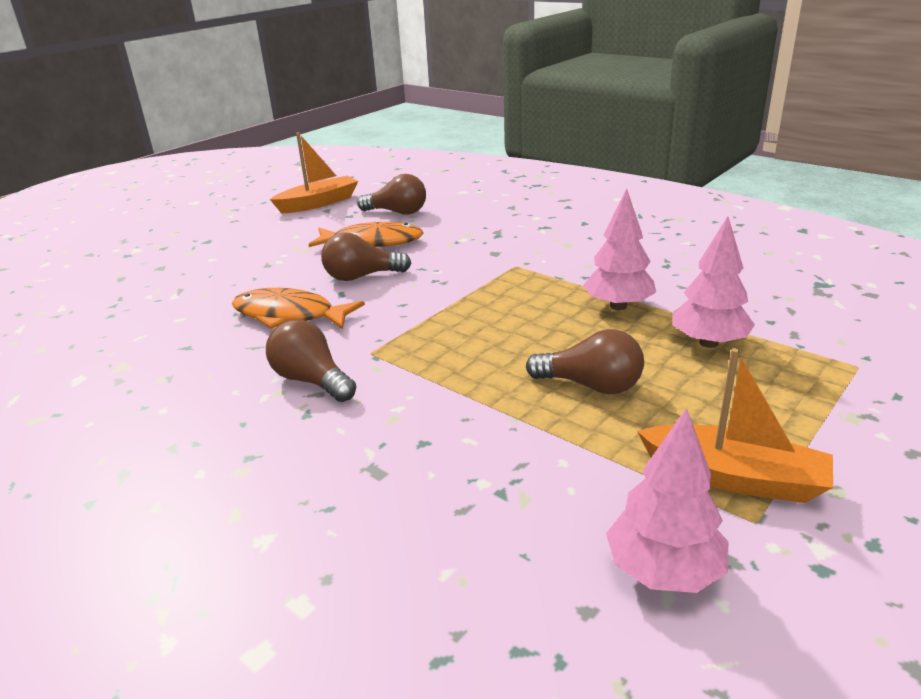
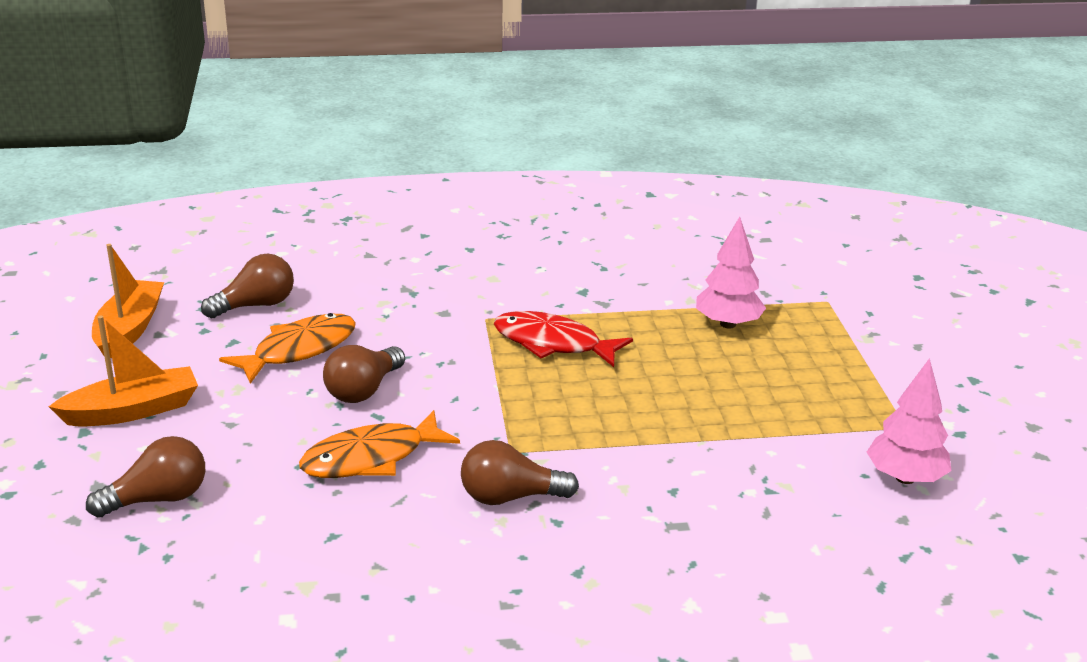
camera: 50 degrees left, 0 degrees up
(531, 298) = (553, 343): none -> red fish
(591, 385) = (707, 393): brown light bulb -> brown light bulb (158, 499)
(618, 306) = (627, 321): pink tree -> none
(734, 477) = (865, 408): orange boat -> orange boat (133, 410)

